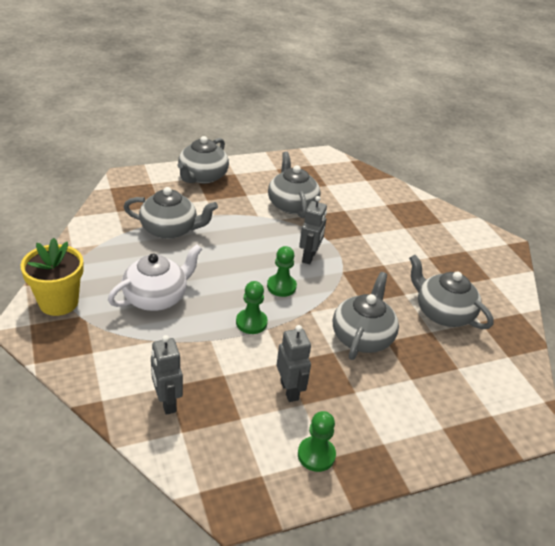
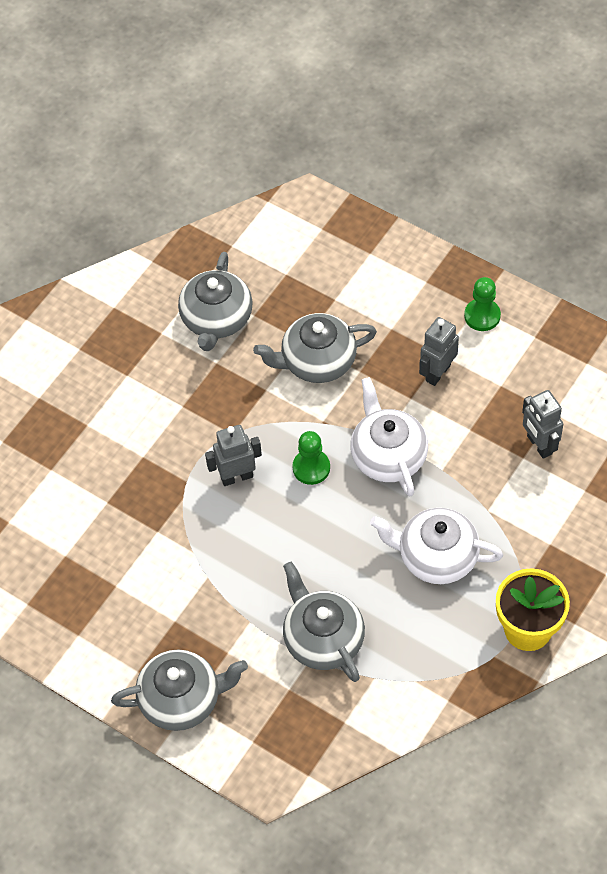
camera: 120 degrees left, 20 degrees up
(167, 402) = (539, 445): grey robot -> grey robot turned 120 degrees clockwise
(251, 322) = (388, 455): green pawn -> white teapot
(292, 205) = (149, 560): grey teapot -> none

